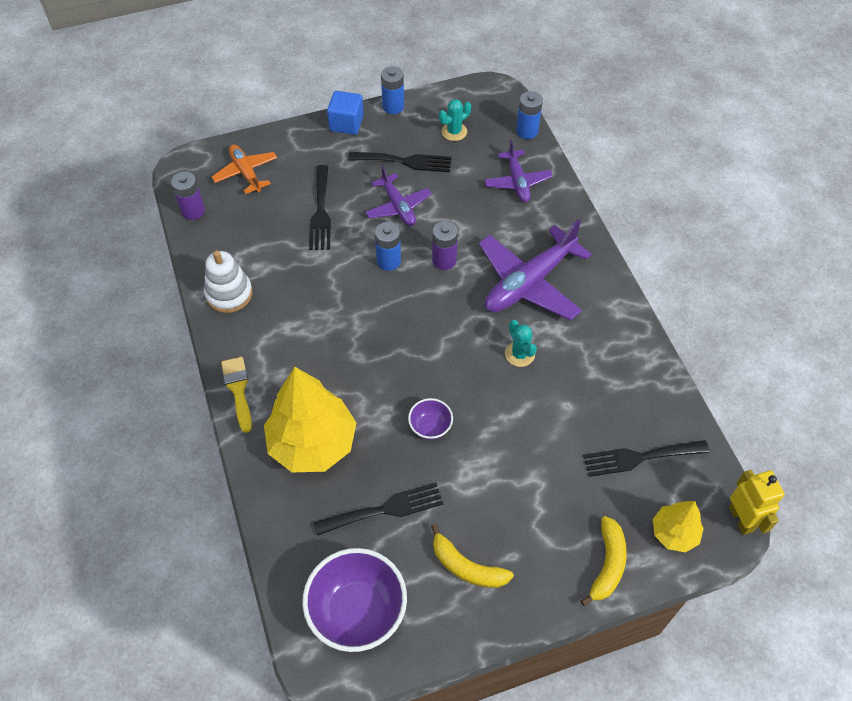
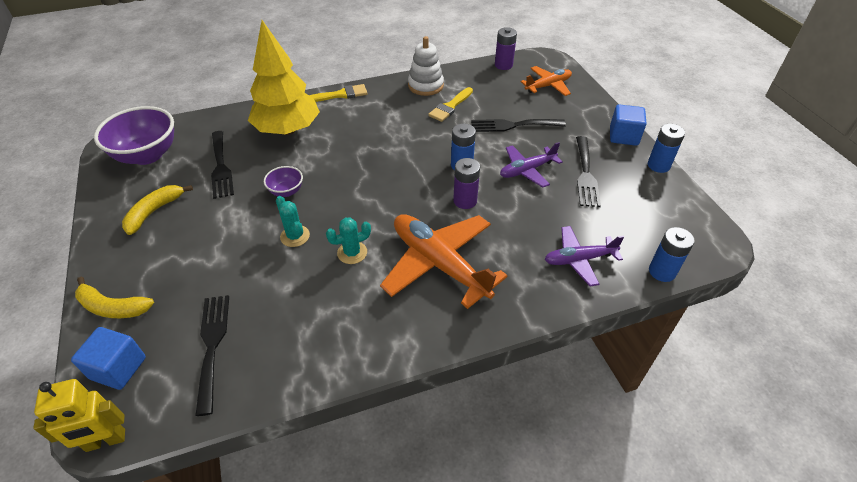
camera: 90 degrees right, 10 degrees down
(278, 269) = (450, 107): none -> yellow brush
(454, 132) = (639, 209): turquoise cactus -> turquoise cactus (295, 236)
(529, 282) = (439, 264): purple plane -> orange plane
(674, 533) = (118, 368): yellow tree -> blue cube

